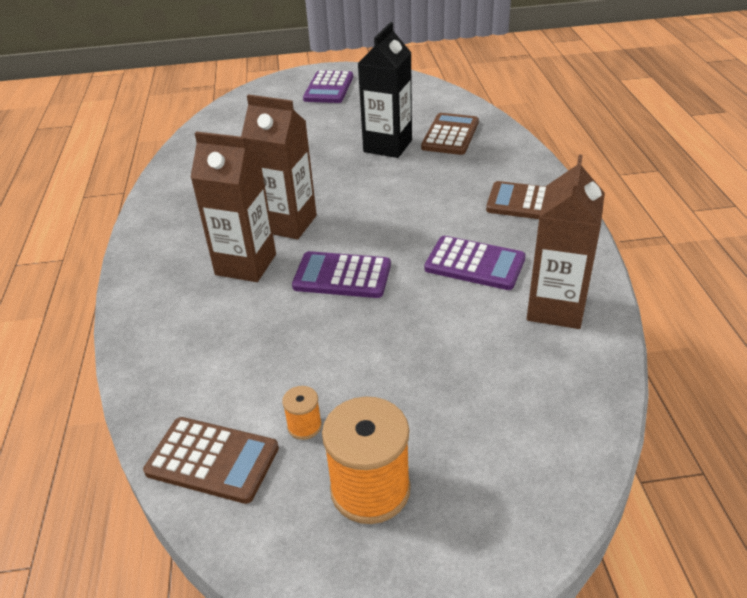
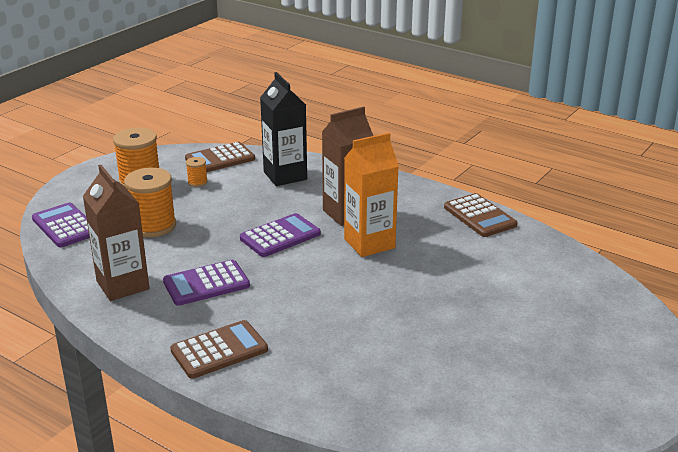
camera: 130 degrees right, 10 degrees down
(288, 223) = (369, 243): brown carton -> orange carton
(329, 88) = (603, 373): purple calculator -> purple calculator (65, 226)
(387, 146) = (416, 338): black carton -> black carton (285, 176)
(445, 376) = (153, 226): none -> orange spool
(450, 135) = (383, 384): brown calculator -> brown calculator (479, 216)

